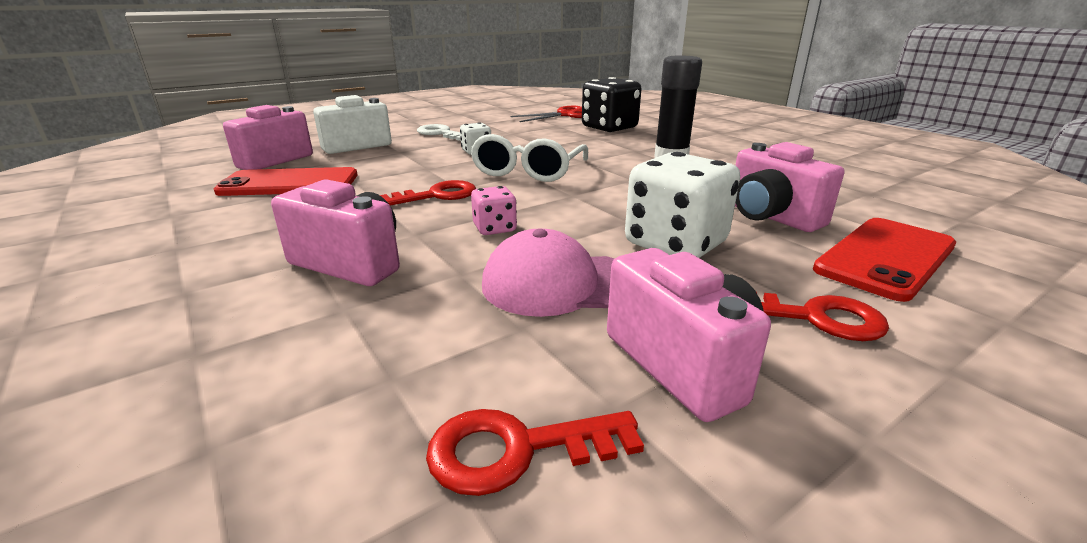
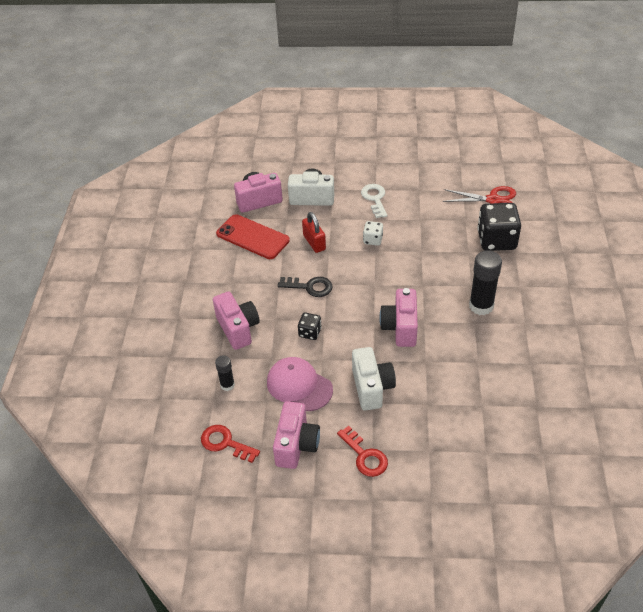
camera: 40 degrees right, 20 degrees up
(398, 168) = (314, 242): none -> red padlock
(404, 340) = (227, 385): none -> black glue stick
(437, 195) = (310, 287): red key -> black key
(494, 228) = (310, 332): pink dice -> black dice
(528, 171) = (378, 281): white glasses -> none
(675, 244) = (372, 388): white dice -> white camera
(770, 217) = (445, 394): pink camera -> pink camera (400, 328)
(885, 257) = (448, 449): red phone -> none

